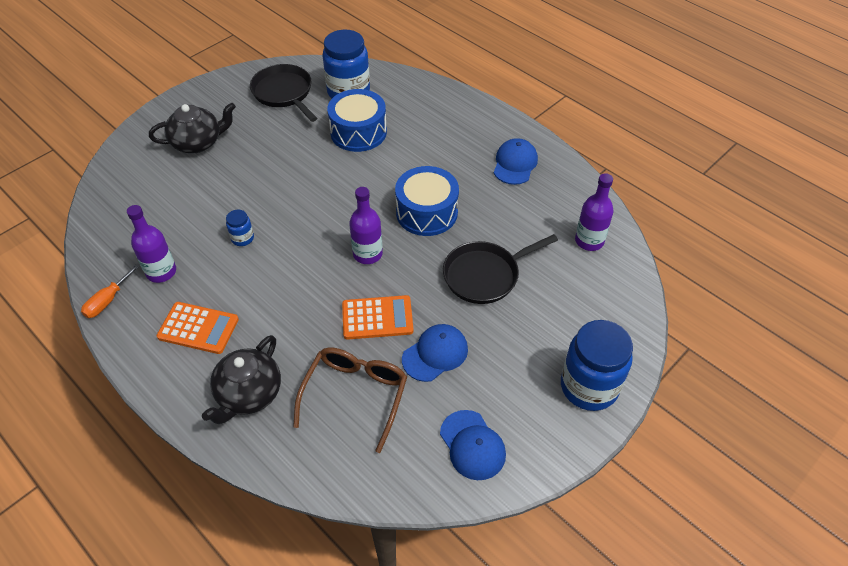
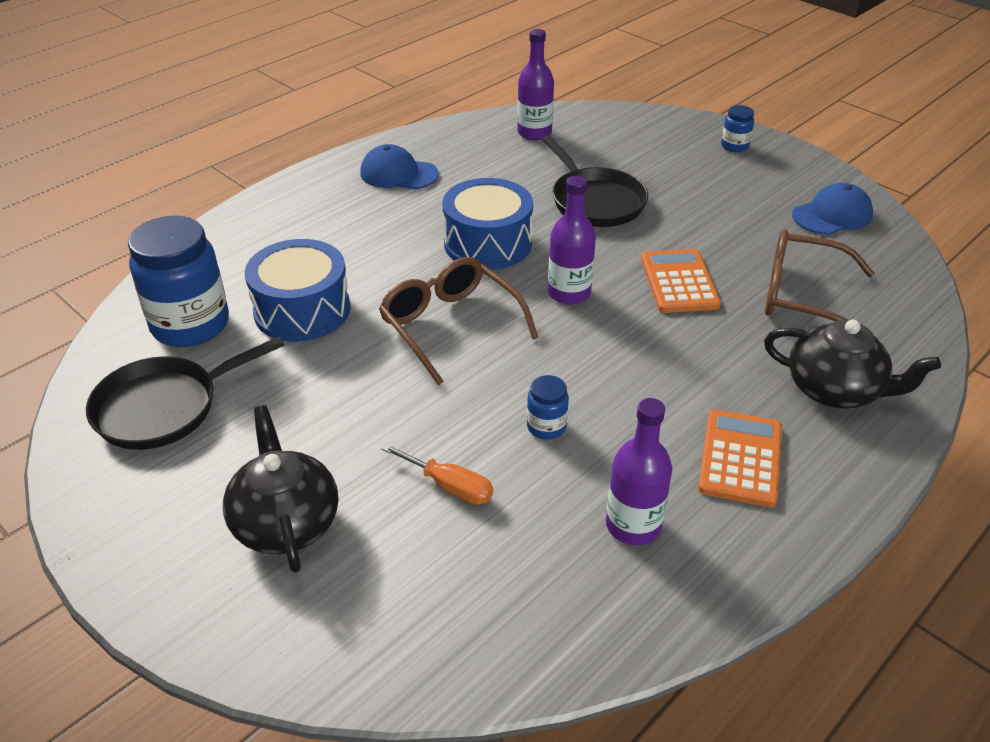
camera: 90 degrees left, 10 degrees down
(108, 301) = (712, 594): orange screwdriver -> orange screwdriver (450, 486)
(338, 195) = (450, 325): none -> brown glasses
(435, 354) = (722, 238): blue cap -> none
(589, 387) = (734, 146): blue jar -> blue jar, size x0.45

